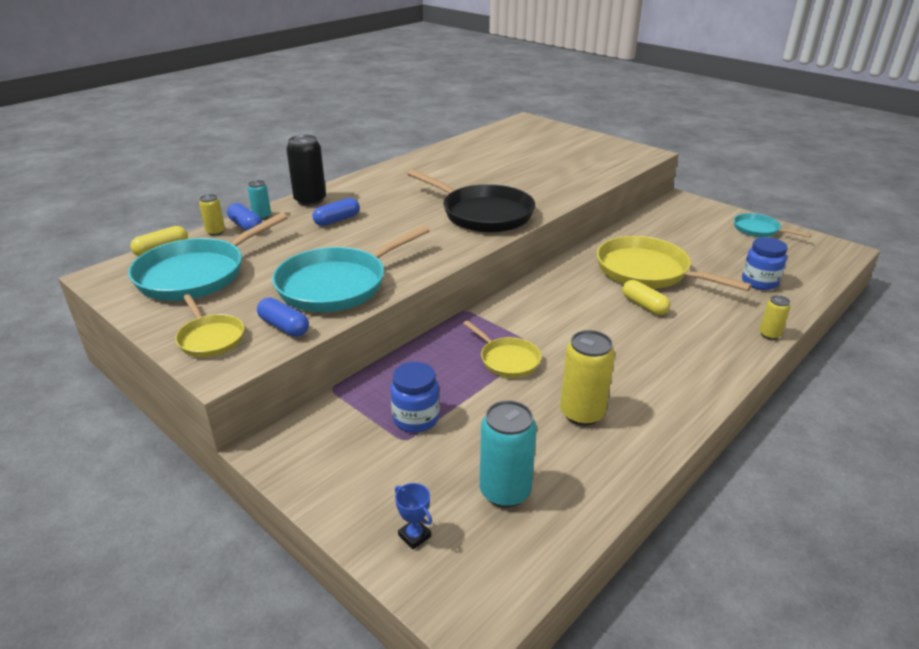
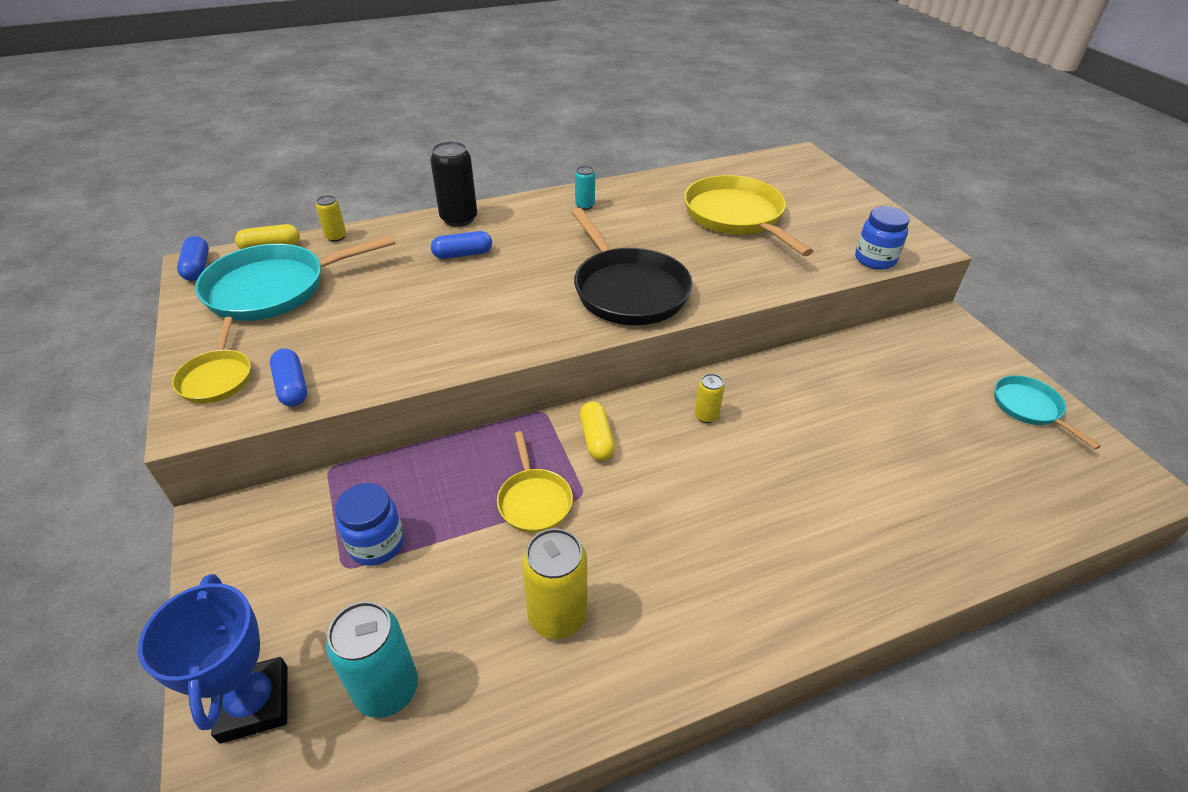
camera: 25 degrees right, 10 degrees up
(246, 226) = (369, 238): blue capsule -> blue capsule (197, 267)
(262, 216) = (395, 228): turquoise can -> turquoise can (585, 206)
(337, 284) = (389, 346): turquoise pan -> none
(414, 536) = (255, 703): blue trophy -> blue trophy, size x2.24
(644, 305) = (763, 480): yellow capsule -> yellow capsule (596, 439)
(647, 271) = (810, 427): yellow pan -> yellow pan (736, 217)
(759, 282) = (959, 498): blue jar -> blue jar (875, 260)
(769, 335) = (904, 593): yellow can -> yellow can (706, 416)

